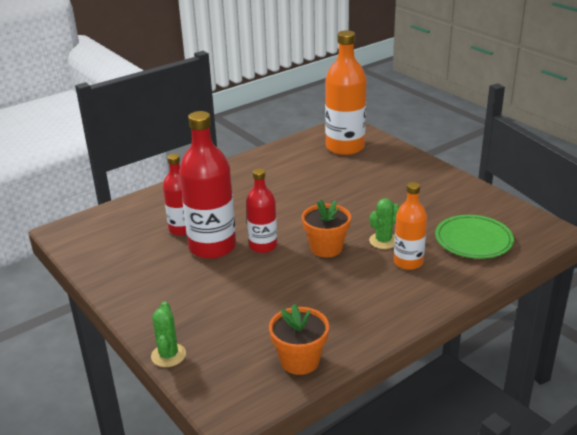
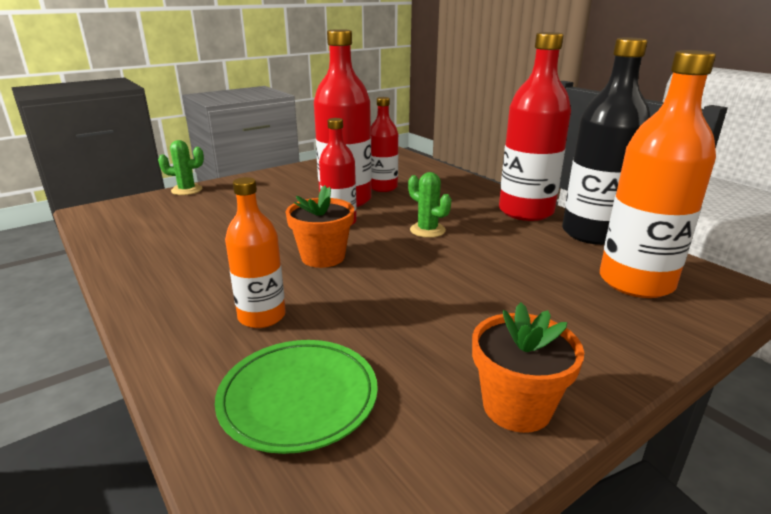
camera: 90 degrees right, 5 degrees down
(244, 168) = (525, 211): none -> red bottle
(282, 150) = (592, 233): none -> black bottle
(300, 361) = (125, 238): orange flower pot -> orange flower pot (517, 407)
(383, 241) = (326, 299): green cactus -> green cactus (427, 230)

